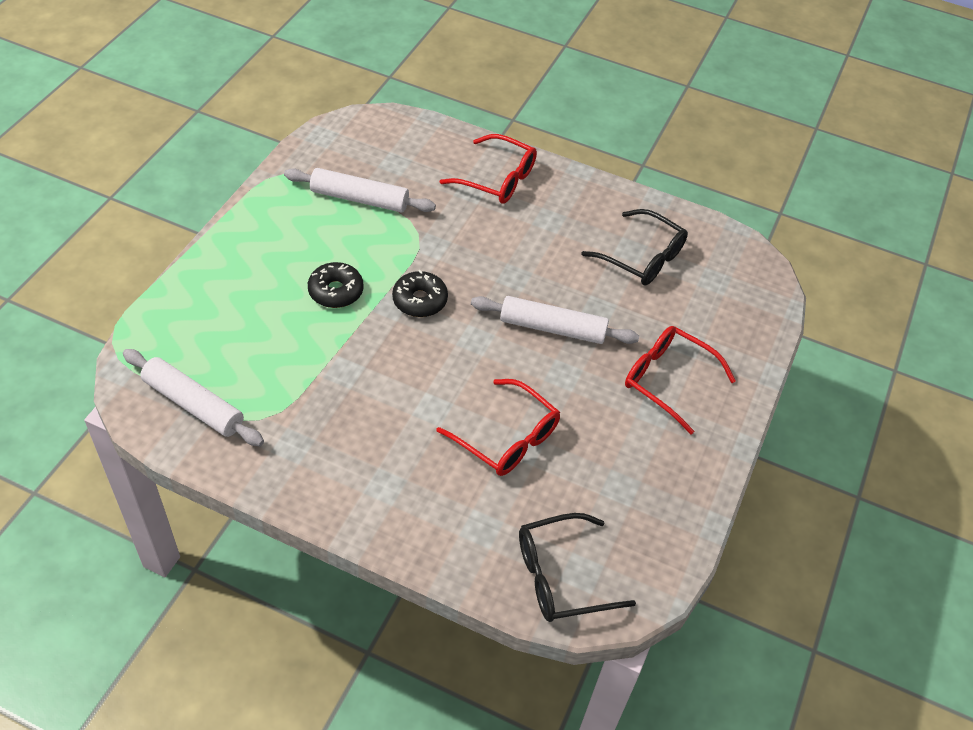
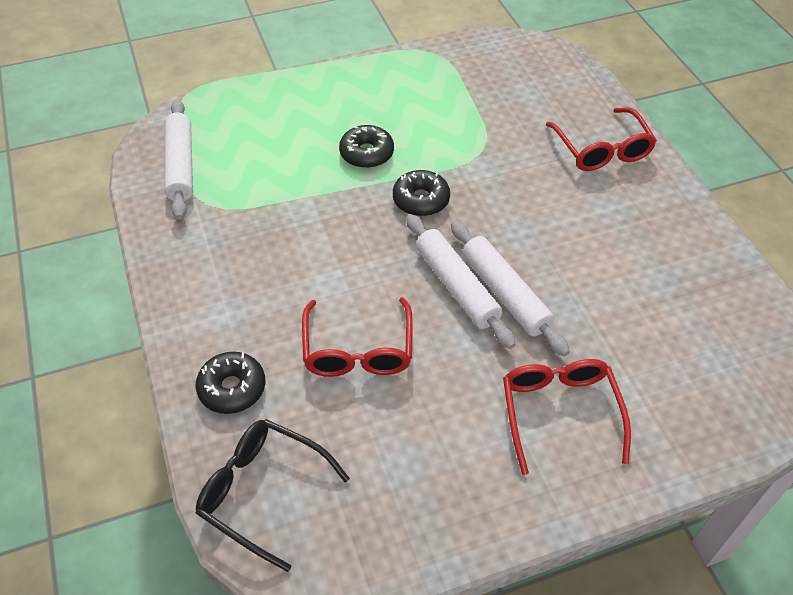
camera: 50 degrees right, 0 degrees up
(359, 199) = (466, 100): white rolling pin -> white rolling pin (456, 286)
(457, 532) = (232, 388): none -> black donut
(642, 257) = (665, 293): black glasses -> none

